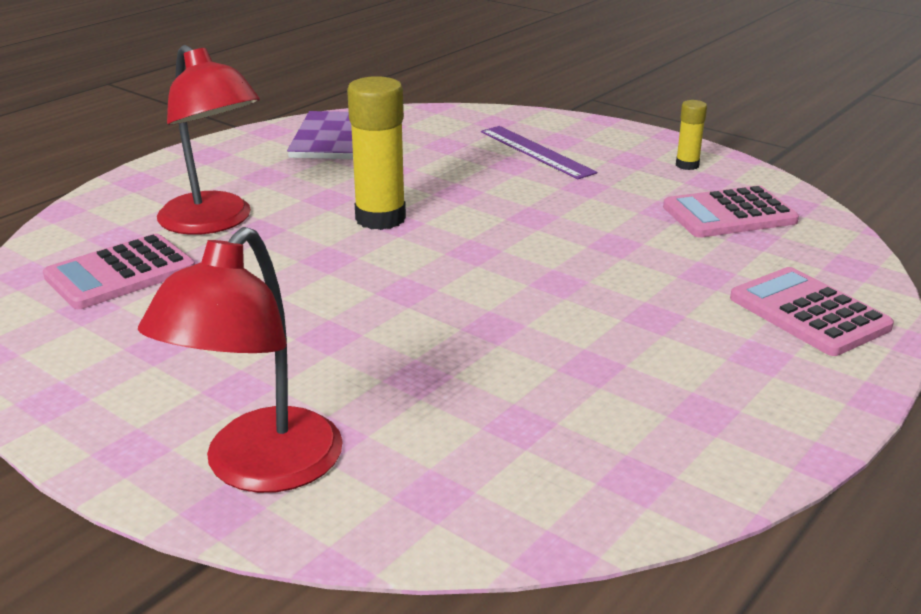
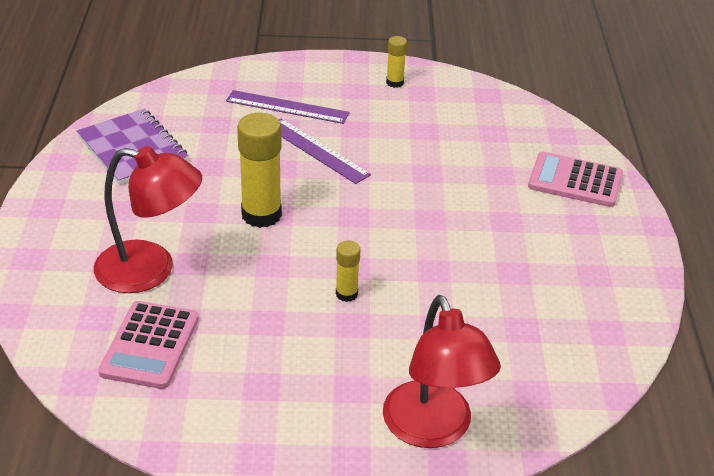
camera: 40 degrees left, 10 degrees up
(363, 308) = (346, 294): none -> yellow glue stick
(516, 190) = (317, 150): none -> purple ruler
(729, 214) = (462, 118): pink calculator -> none

